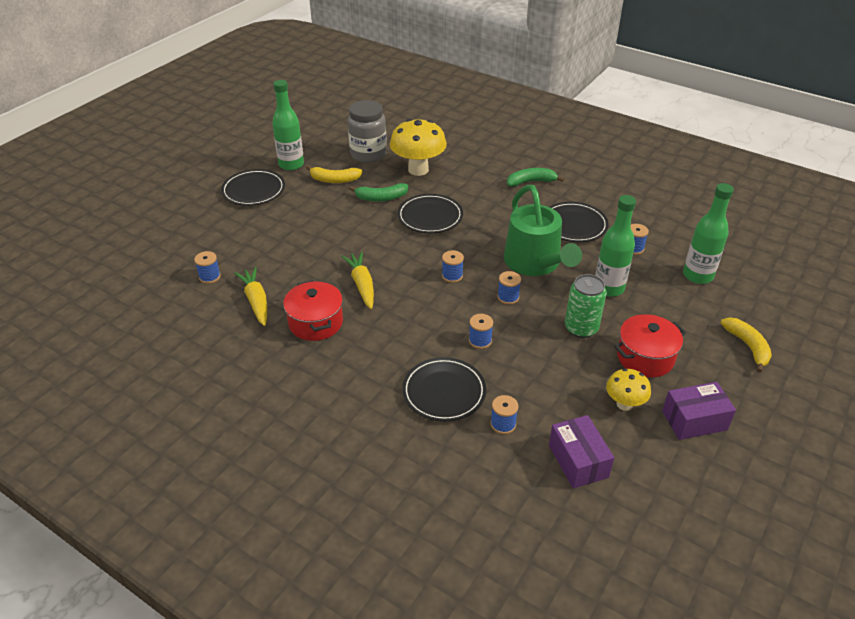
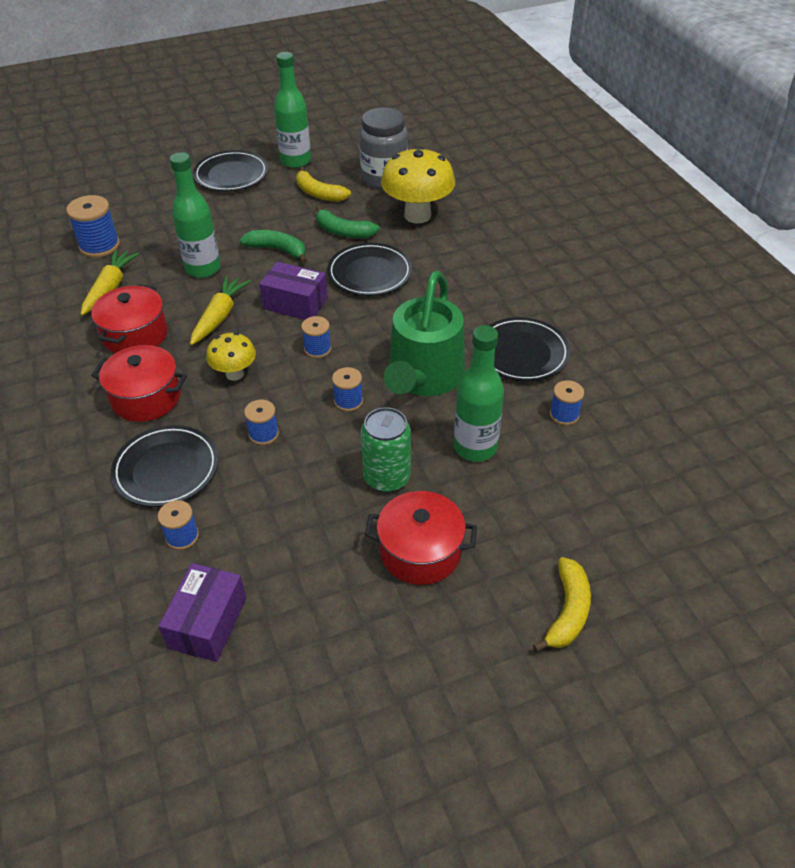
camera: 35 degrees right, 5 degrees up
(210, 276) = (99, 246): blue spool -> blue spool, size x1.65
(375, 357) = (146, 398): none -> red pot
(531, 182) = (530, 280): green banana -> green banana (277, 250)
(624, 404) = (331, 591): yellow mushroom -> yellow mushroom (234, 374)
(694, 420) = (388, 659): purple box -> purple box (295, 304)
(697, 276) = (608, 488): green bottle -> green bottle (203, 269)

